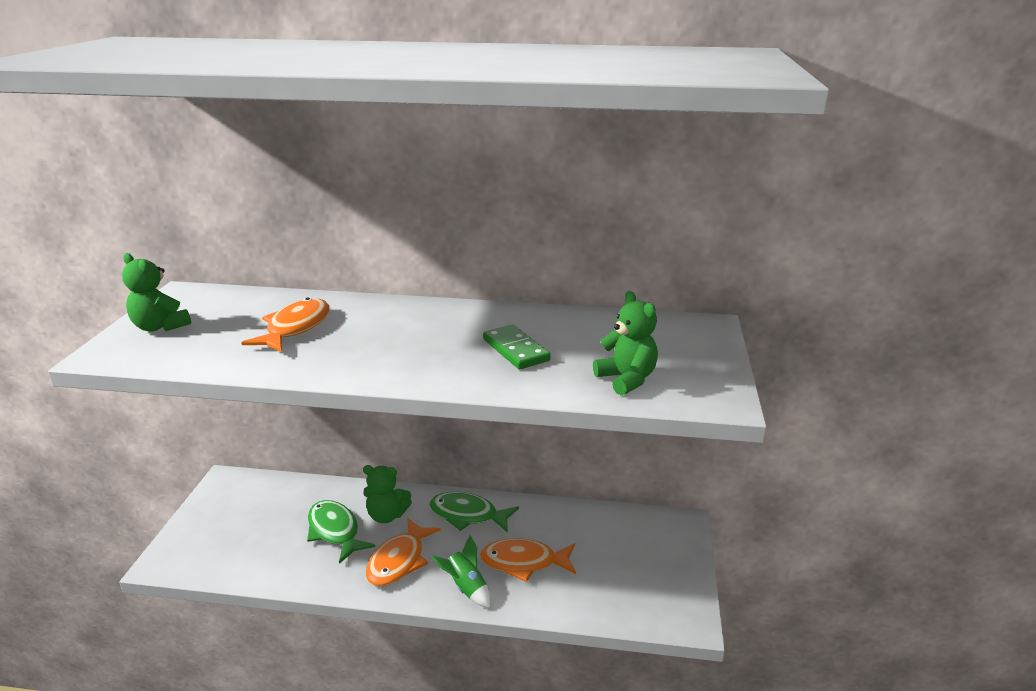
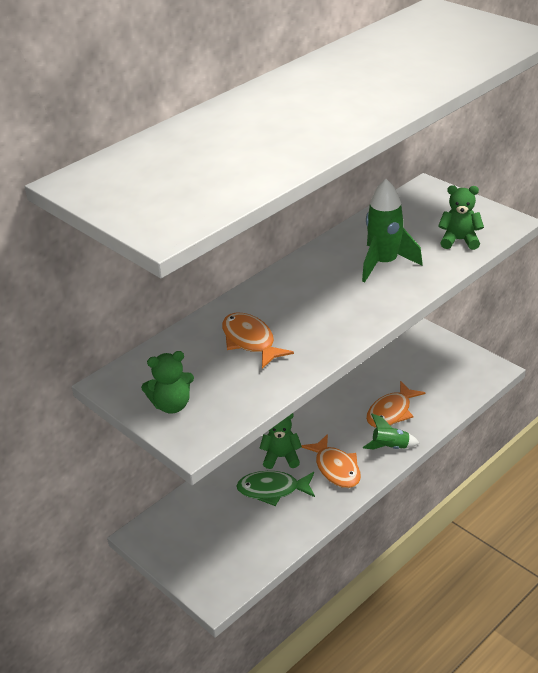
camera: 50 degrees left, 10 degrees up
(387, 515) = (281, 457): green teddy bear -> green teddy bear turned 135 degrees counterclockwise
(468, 515) = (321, 417): green fish -> none
(516, 350) = (384, 263): green domino -> green rocket

